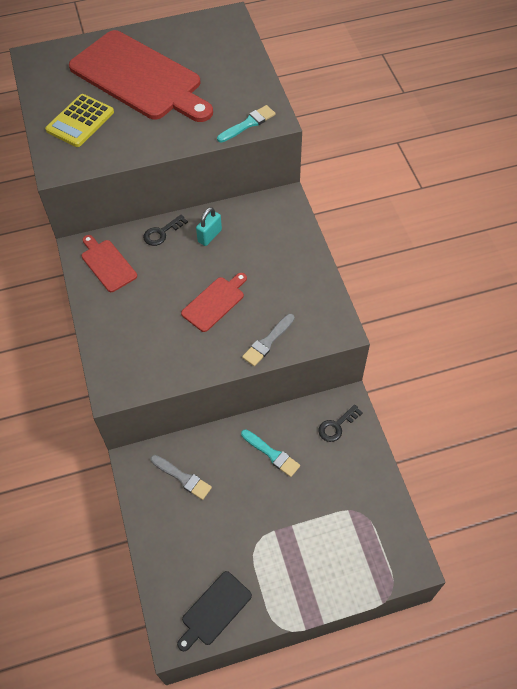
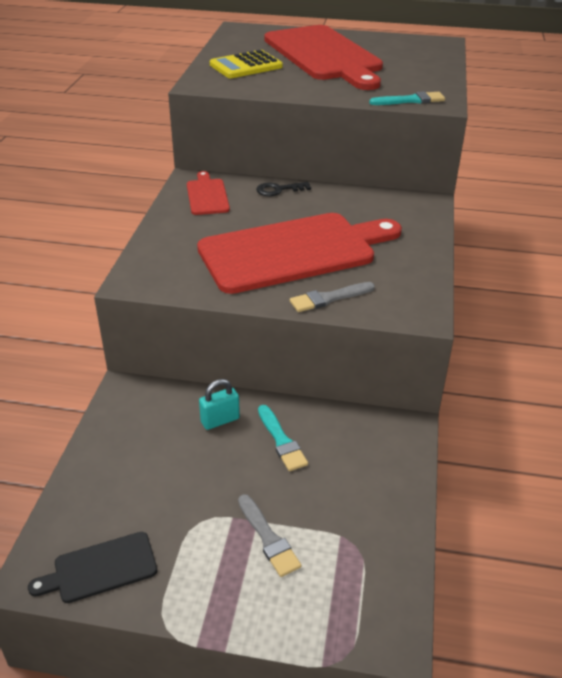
camera: 25 degrees right, 20 degrees down
(182, 477) = (164, 423): grey brush -> grey brush (268, 538)
(210, 236) = (326, 205): turquoise padlock -> turquoise padlock (220, 420)
(215, 302) = (293, 251): red cutting board -> red cutting board, size x2.22
(337, 426) = (379, 444): black key -> none

